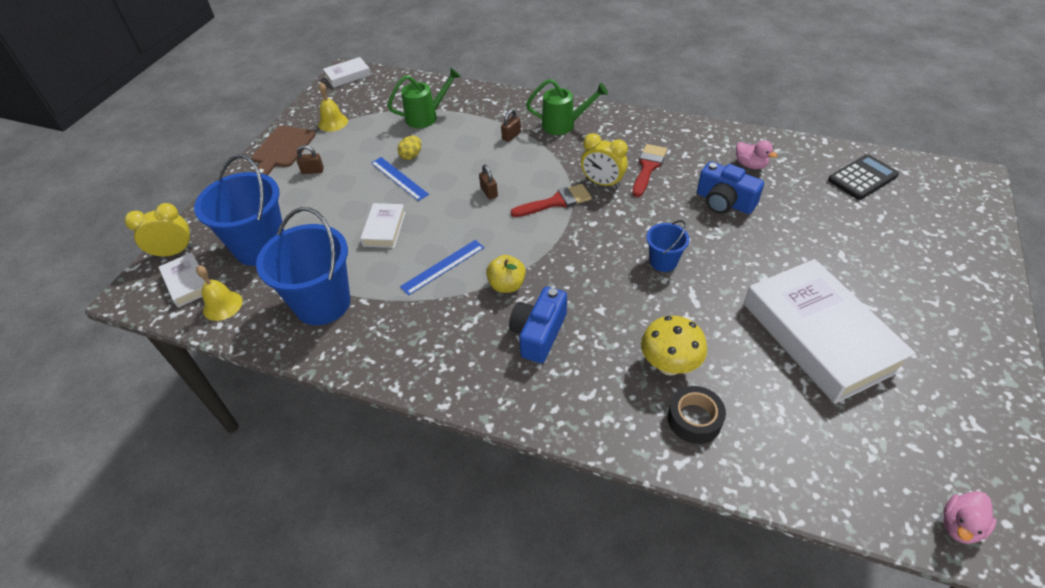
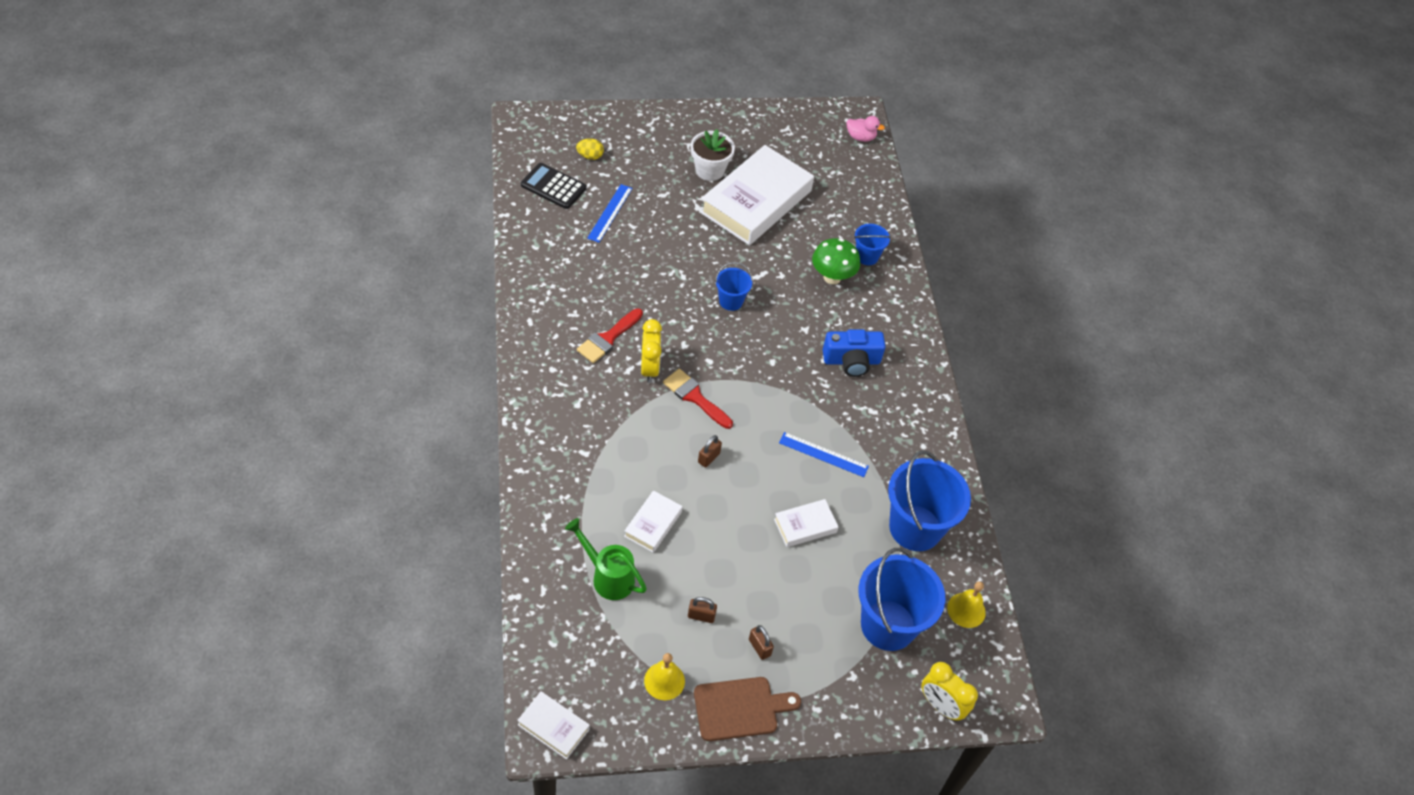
camera: 125 degrees left, 5 degrees up
(187, 283) = (964, 661): white book -> white book (653, 524)
(399, 178) = (728, 550): blue ruler -> blue ruler (610, 213)
(411, 156) = (686, 557): yellow egg -> yellow egg (590, 156)
(507, 285) = (816, 399): yellow apple -> none
(511, 136) = (607, 472): brown padlock -> brown padlock (701, 616)
(563, 125) = (566, 430): green watering can -> none
(648, 167) = (608, 338): red brush -> red brush turned 45 degrees counterclockwise
(669, 365) = (832, 277): yellow mushroom -> green mushroom
(694, 419) = (867, 256): black tape -> blue bucket
(724, 202) = (633, 274): blue camera -> none
(750, 165) = (569, 263): pink duck -> none
(883, 308) = (709, 170): none -> white flower pot

